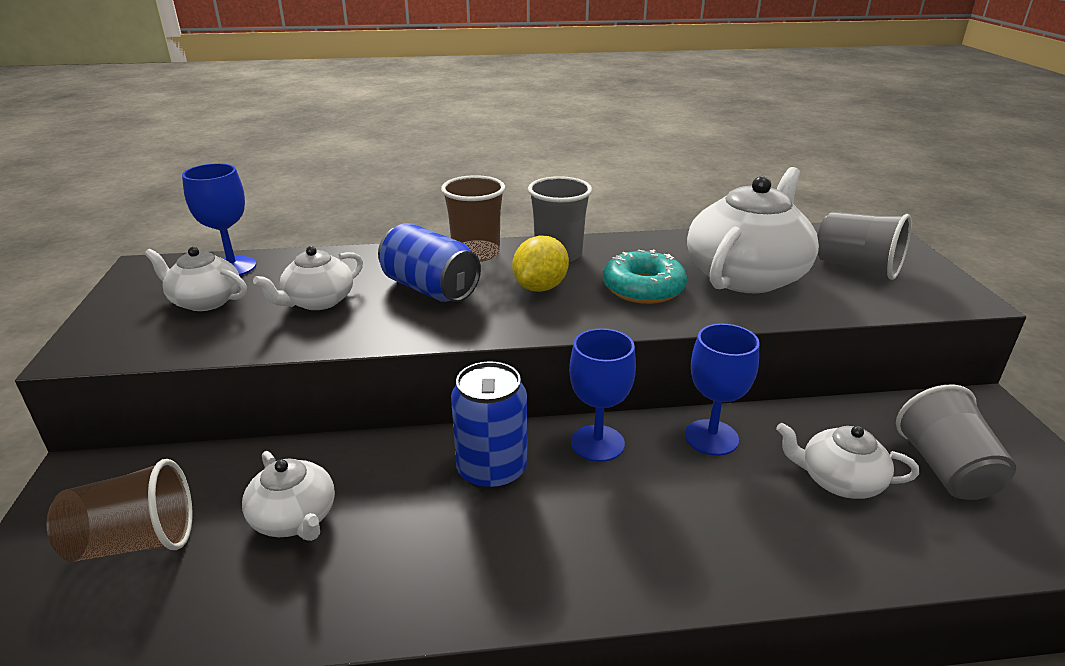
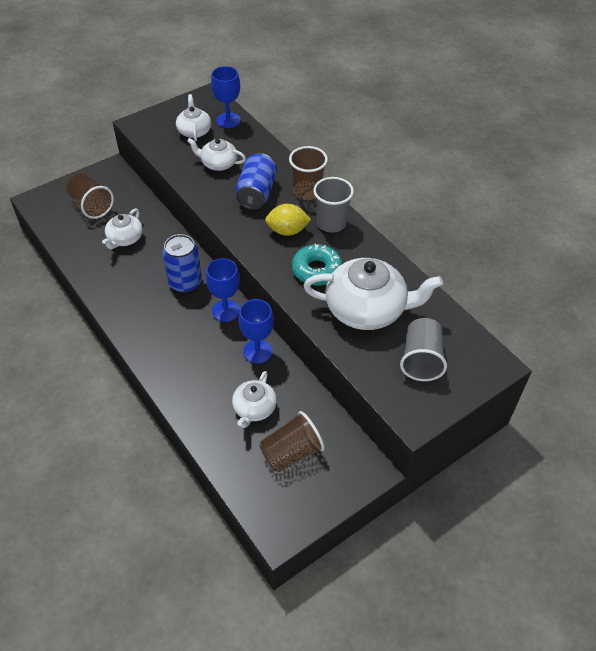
camera: 60 degrees right, 20 degrees up
(839, 480) = (254, 408): white teapot -> white teapot turned 150 degrees counterclockwise
(945, 469) = (291, 453): grey cup -> brown cup

